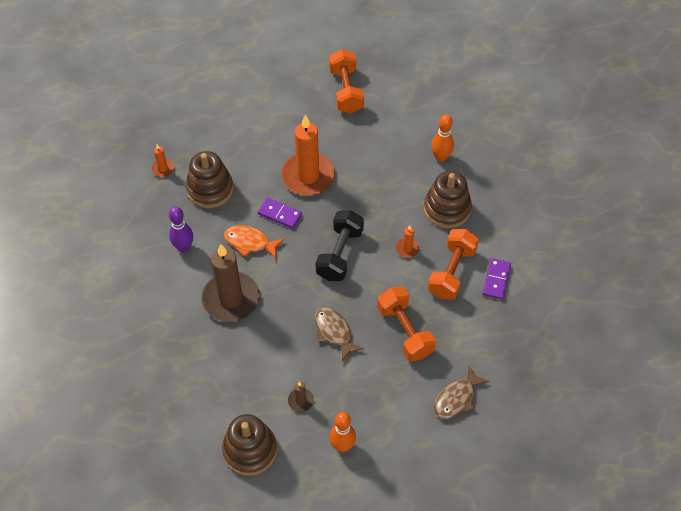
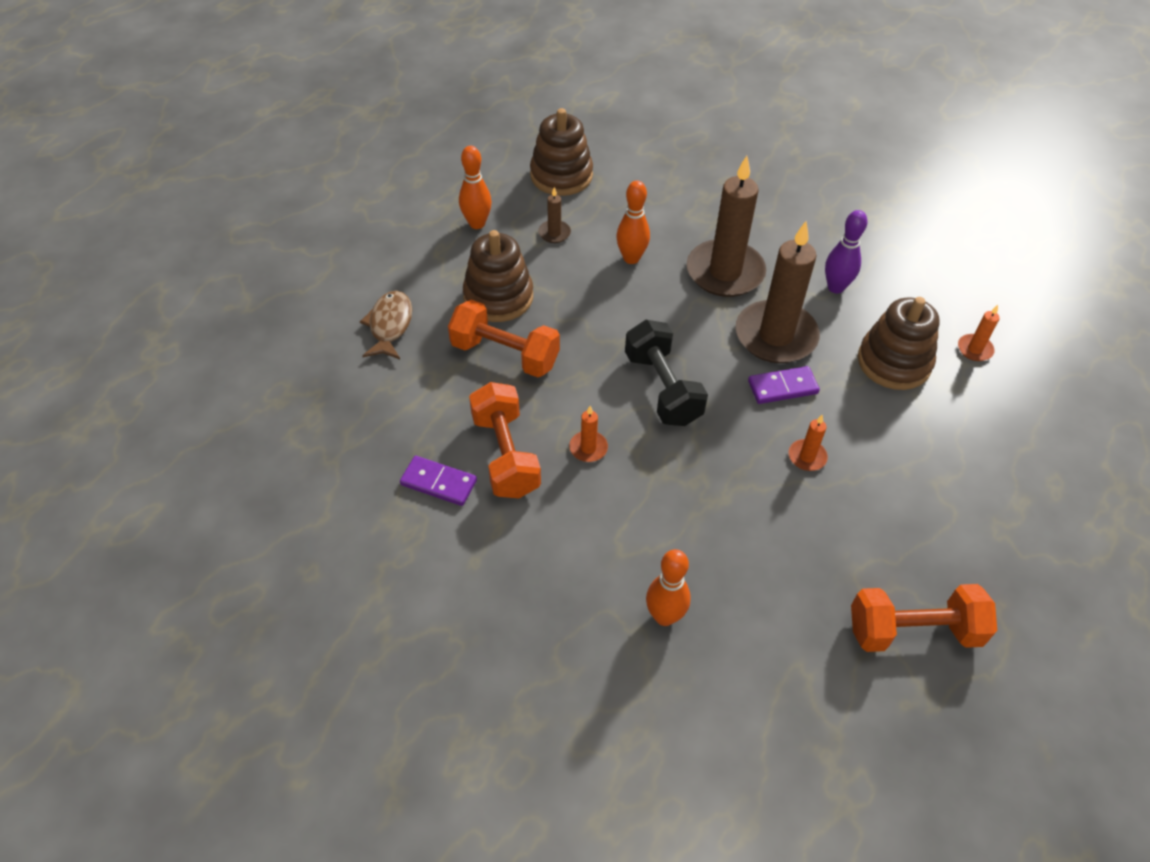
camera: 140 degrees right, 5 degrees down
(250, 242) = (776, 336): orange fish -> brown candle
(273, 347) = (631, 258): none -> orange bowling pin
(308, 176) = (807, 457): orange candle -> orange candle, size x0.43
(334, 332) = (584, 307): brown fish -> none
(346, 91) = (913, 631): orange dumbbell -> orange dumbbell turned 45 degrees counterclockwise
(447, 209) = (584, 538): brown stacking toy -> brown stacking toy (498, 297)
(496, 280) = (438, 483): purple domino -> purple domino turned 45 degrees counterclockwise

